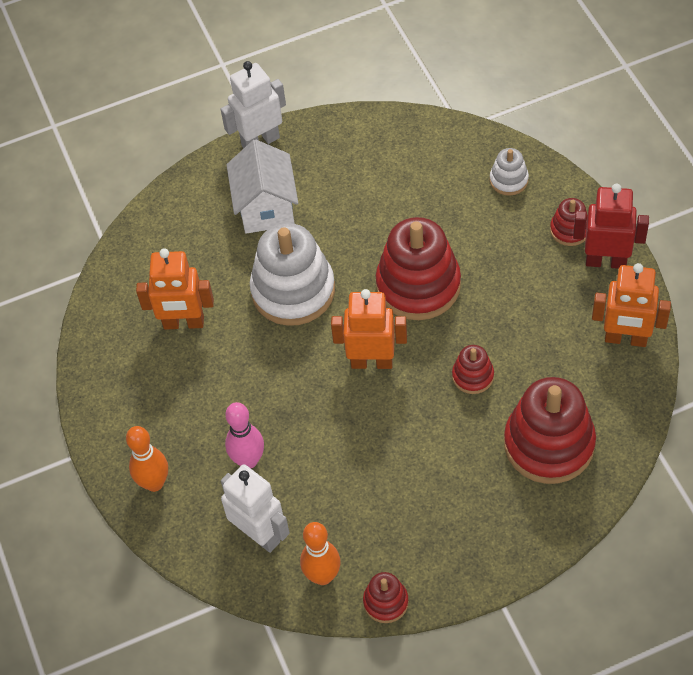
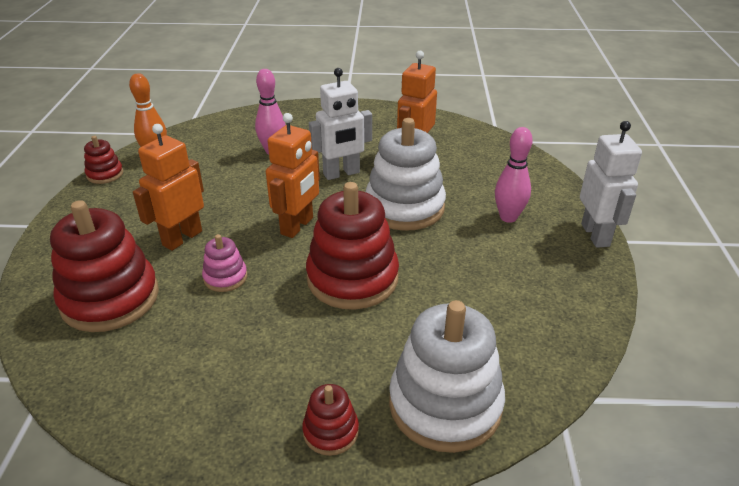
camera: 110 degrees right, 20 degrees down
(154, 483) = (295, 117): orange bowling pin -> none
(260, 534) = (215, 142): white robot -> white robot (341, 174)
(266, 207) = (508, 217): white house -> pink bowling pin
(473, 376) = (225, 277): red stacking toy -> pink stacking toy
(509, 180) = (445, 404): white stacking toy -> white stacking toy, size x2.10
(606, 261) = (259, 447): red robot -> none
(625, 339) = (146, 412): orange robot -> orange robot (182, 238)

